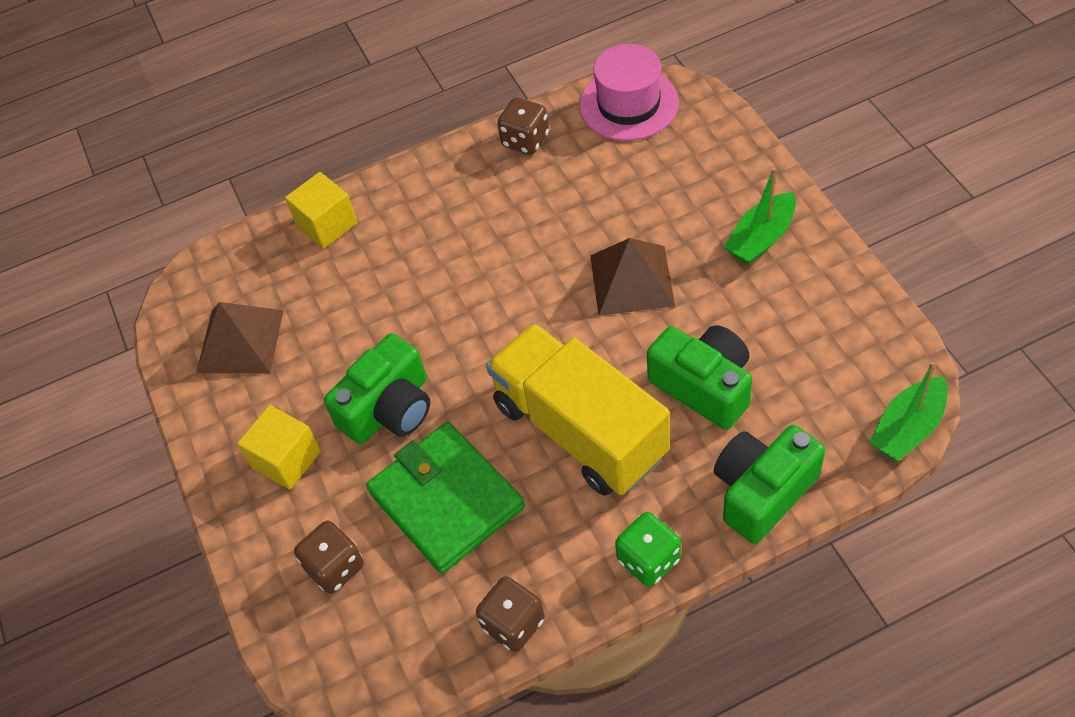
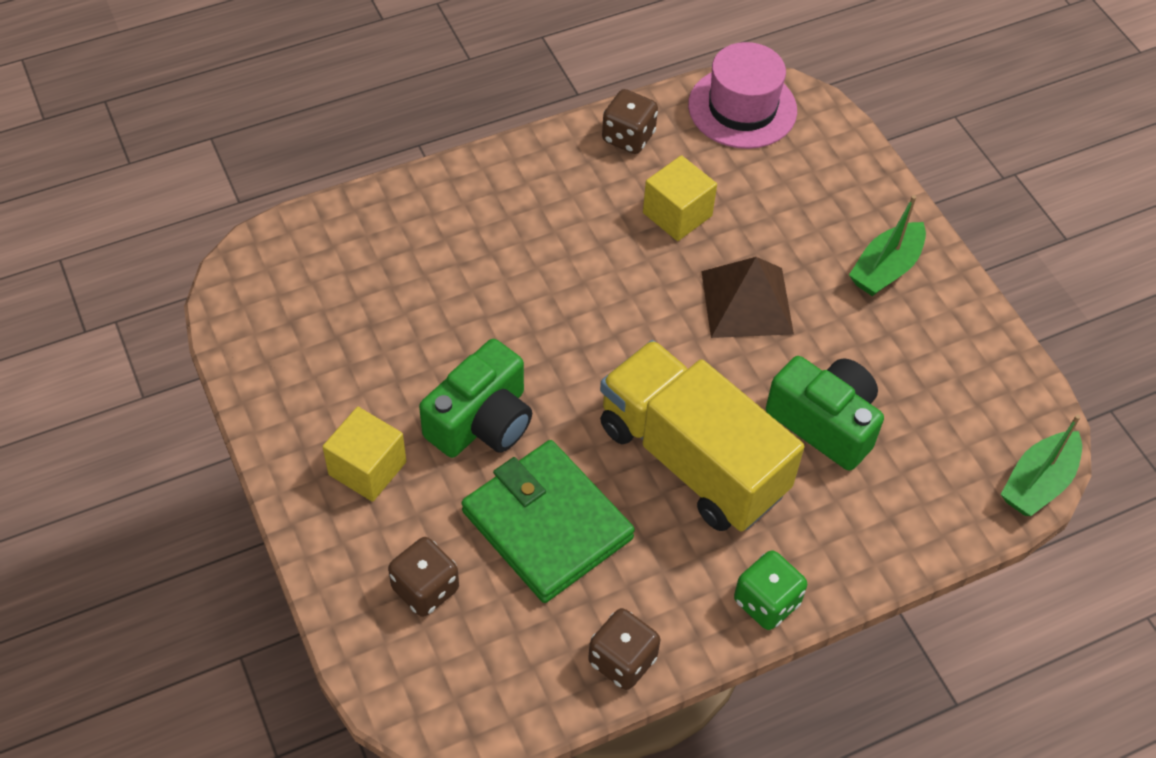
camera: 10 degrees left, 0 degrees up
(240, 341) = (310, 333): brown pyramid -> none
(327, 224) = (406, 211): yellow cube -> yellow cube (677, 214)
(763, 492) = (887, 539): green camera -> none

